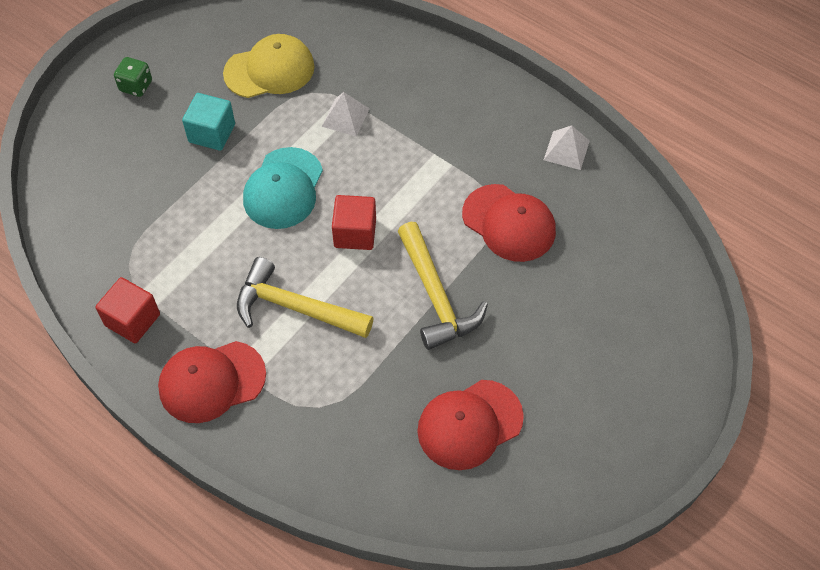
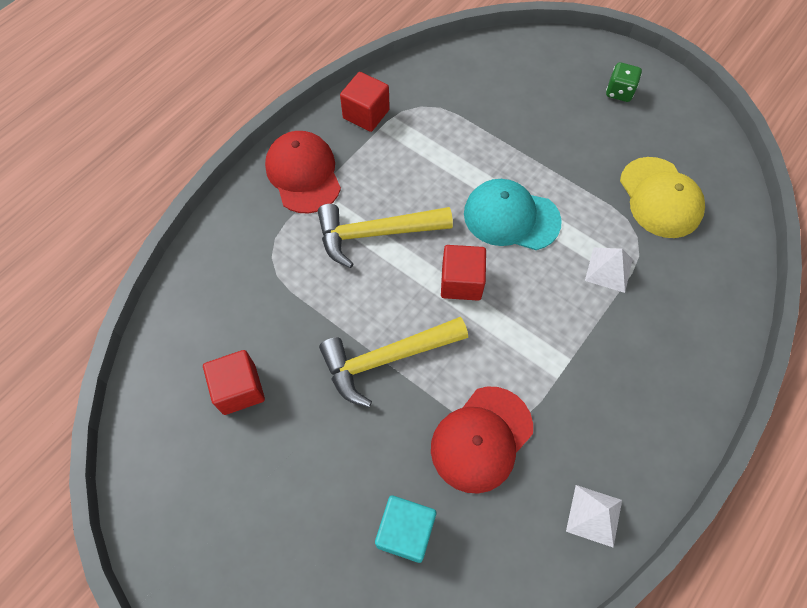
camera: 90 degrees right, 5 degrees up
(212, 133) = (571, 154): turquoise cube -> turquoise cube (405, 531)
(295, 307) = (376, 233): yellow hammer -> yellow hammer turned 120 degrees counterclockwise
(469, 424) = (239, 389): red cap -> red cube

